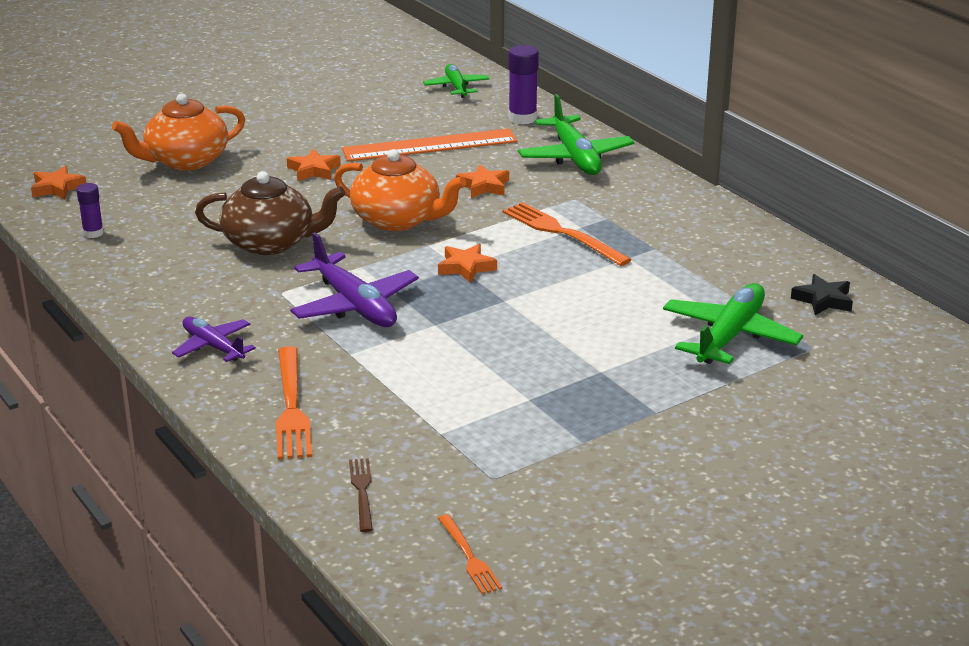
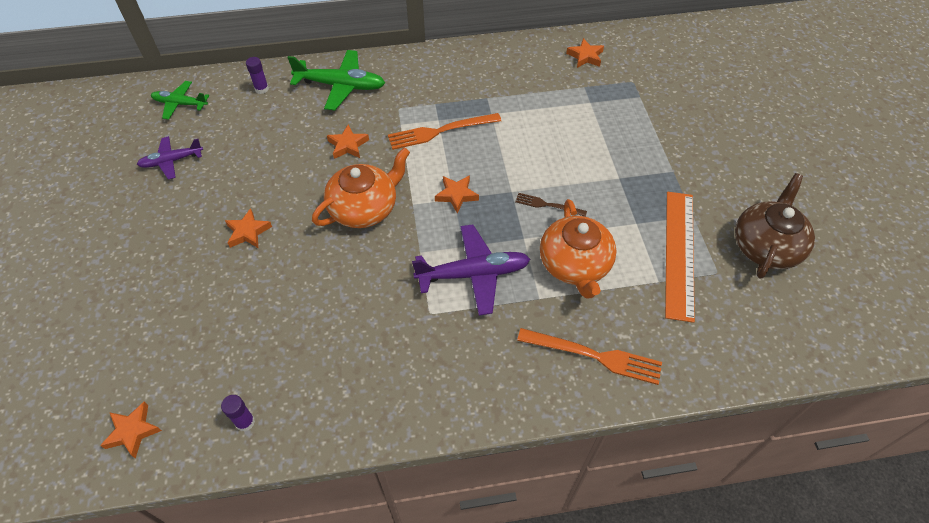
camera: 65 degrees left, 25 degrees up
(185, 161) = (160, 314): orange teapot -> orange teapot (574, 265)
(213, 347) = (488, 382): purple plane -> purple plane (172, 161)
(270, 243) = (348, 296): brown teapot -> brown teapot (766, 246)
(362, 492) = (712, 347): brown fork -> brown fork (548, 205)
(430, 146) = (263, 151): orange ruler -> orange ruler (679, 253)
(469, 557) = (797, 314): orange fork -> none
(522, 118) = (262, 89): purple glue stick -> purple glue stick, size x0.62
(729, 336) = (605, 108): green plane -> none
(823, 300) = (585, 56): black star -> orange star

